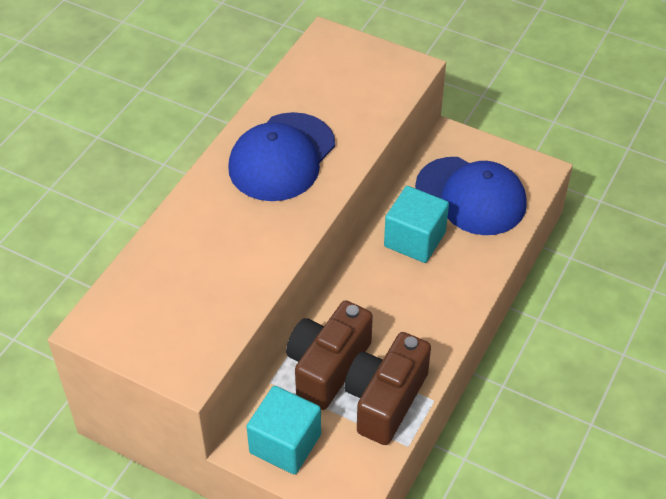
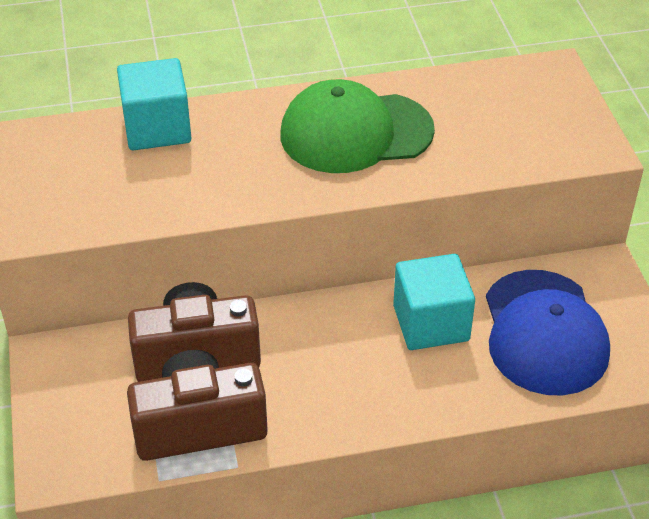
camera: 50 degrees right, 5 degrees down
(282, 157) = (355, 133): blue cap -> green cap
(285, 444) = (75, 381): turquoise cube -> turquoise cube (157, 128)

